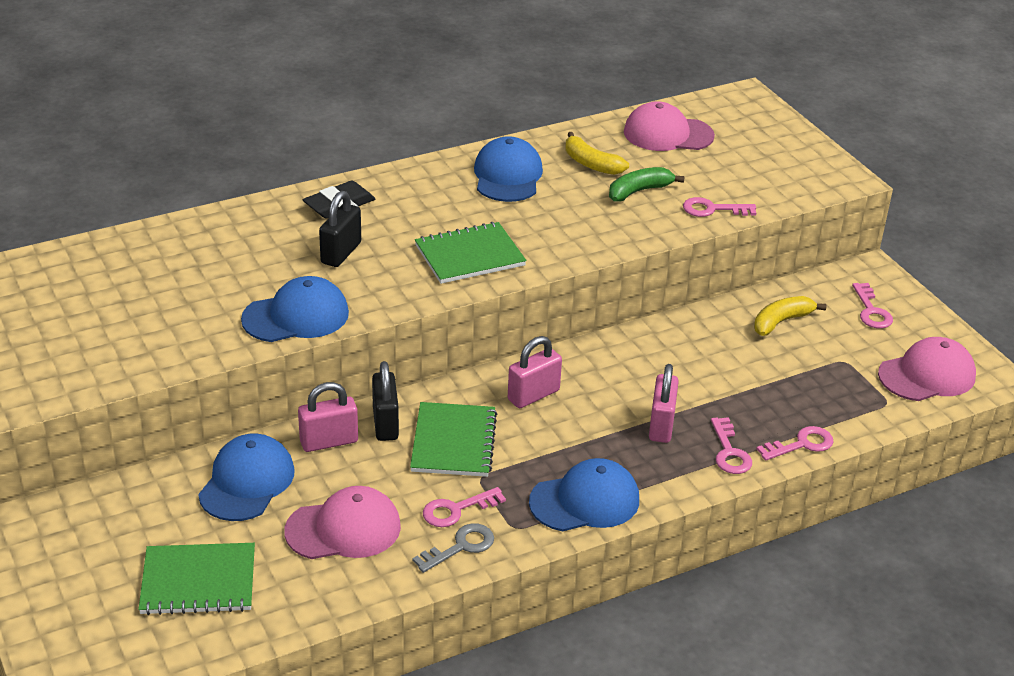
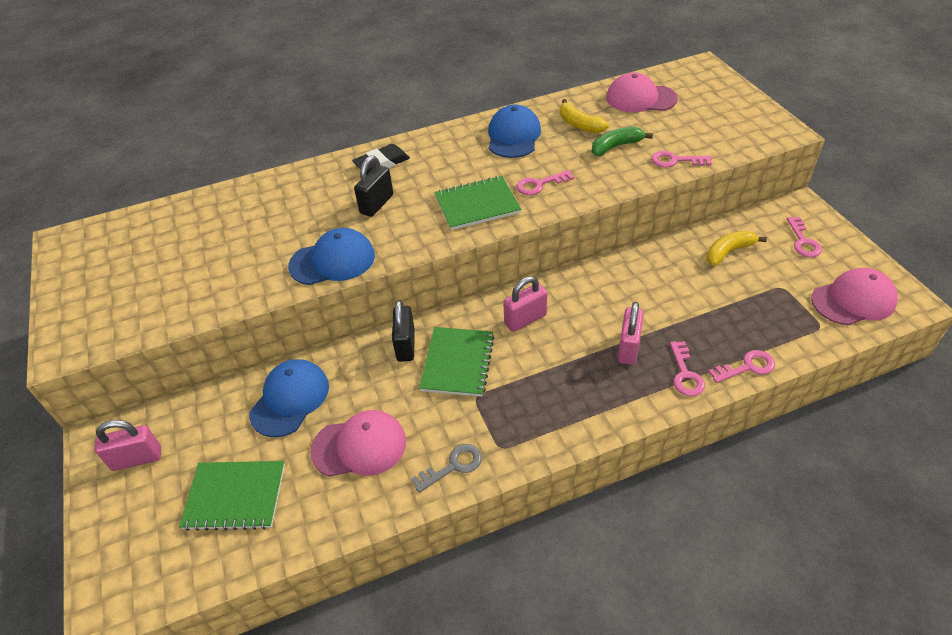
camera: 10 degrees right, 10 degrees up
(329, 441) = (359, 362): pink padlock -> pink padlock (137, 458)
(456, 510) = (453, 429): pink key -> pink key (539, 184)
(585, 501) = (561, 421): blue cap -> none

